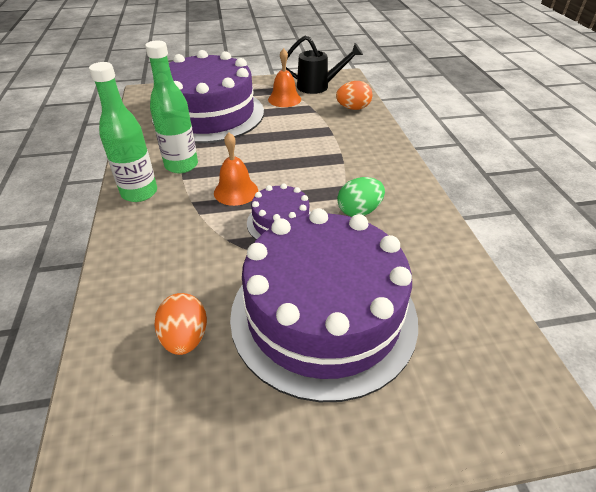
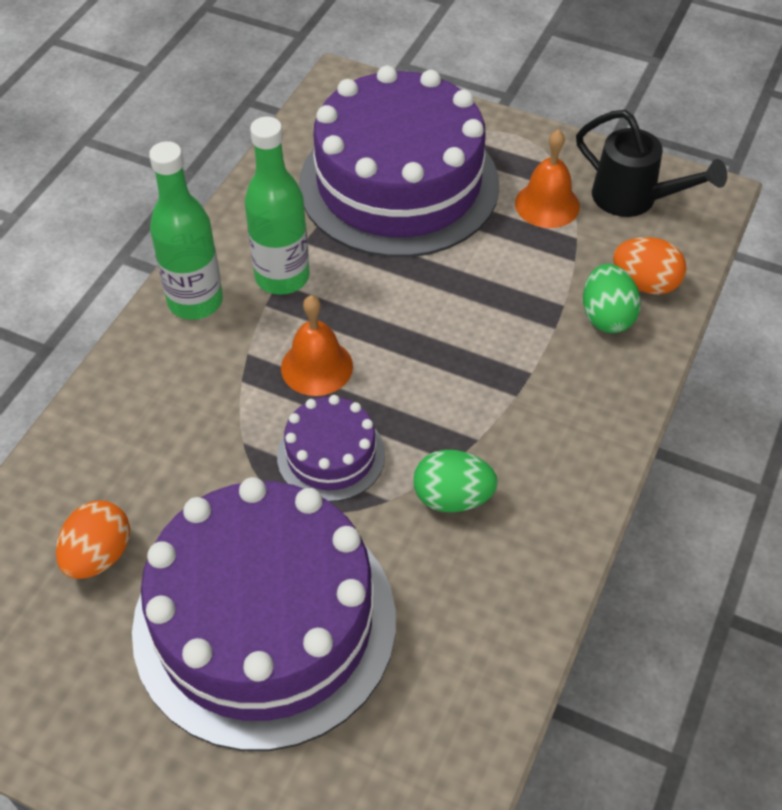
camera: 35 degrees right, 10 degrees up
(350, 123) = (606, 316): none -> green egg

